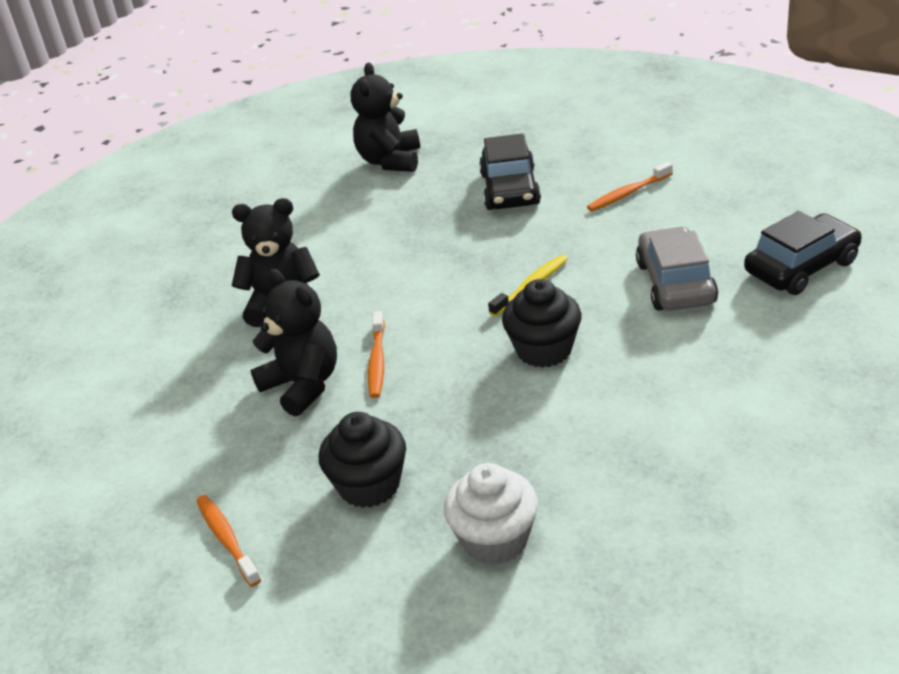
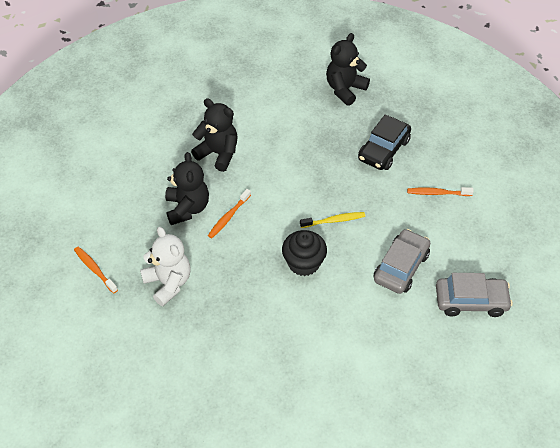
camera: 30 degrees right, 15 degrees up
(227, 540) = (95, 269): orange toothbrush -> orange toothbrush turned 45 degrees counterclockwise
(369, 485) = (168, 283): black cupcake -> white teddy bear
(495, 539) = (192, 347): white cupcake -> none
(801, 267) = (471, 301): black car -> grey car

